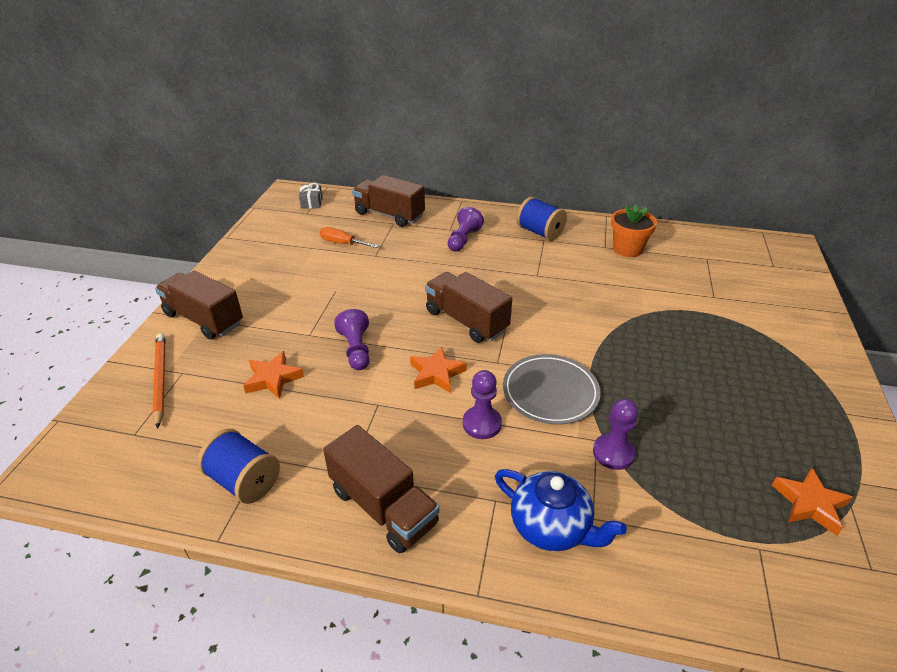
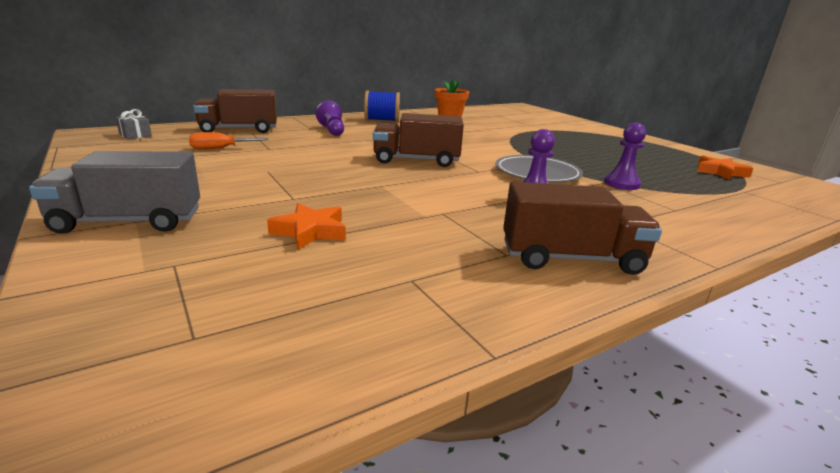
camera: 45 degrees left, 15 degrees down
(160, 379) = (146, 280): orange pencil -> none
(204, 319) = (128, 222): brown truck -> grey truck
(244, 481) = (426, 302): blue spool -> none
(356, 349) = (359, 193): purple pawn -> none
(436, 374) = (451, 186): orange star -> none
(551, 527) = (670, 221): blue teapot -> none

